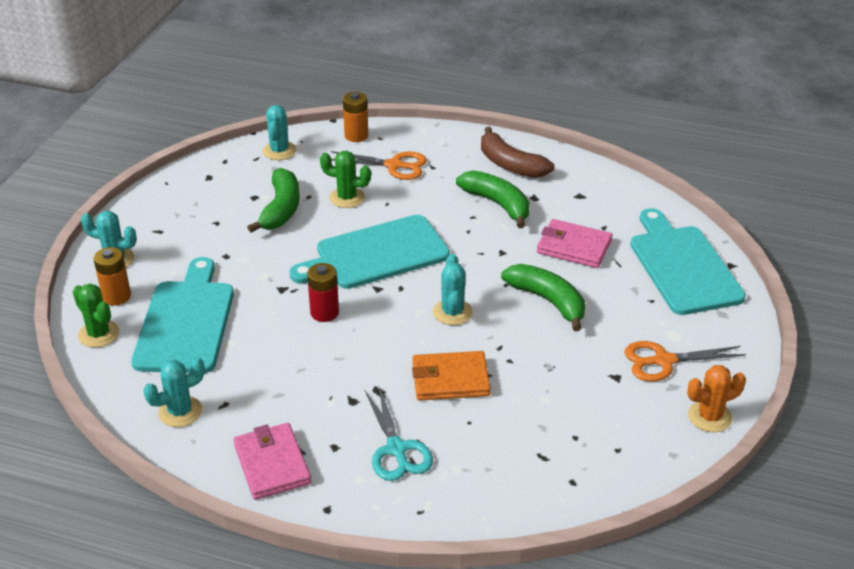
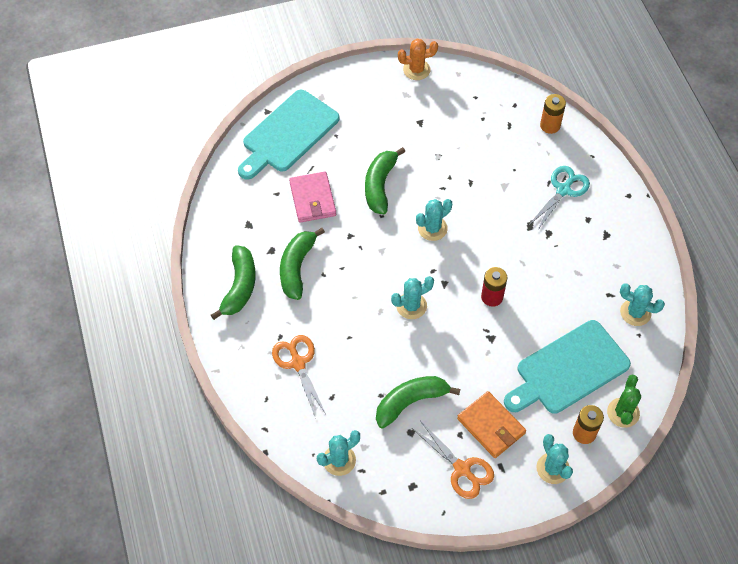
camera: 125 degrees left, 20 degrees up
(272, 464) = (626, 239): pink wallet -> none
(347, 198) = (363, 367): green cactus -> none
(356, 136) = (276, 418): orange battery -> orange battery (550, 125)
(376, 254) = (411, 306): turquoise cutting board -> turquoise cactus
(450, 379) = (490, 196): orange wallet -> orange wallet (491, 426)
(510, 165) = (240, 287): brown banana -> green banana
(664, 361) = (388, 106): orange scissors -> orange scissors (462, 469)
(709, 417) = (416, 70): orange cactus -> orange cactus turned 45 degrees counterclockwise

